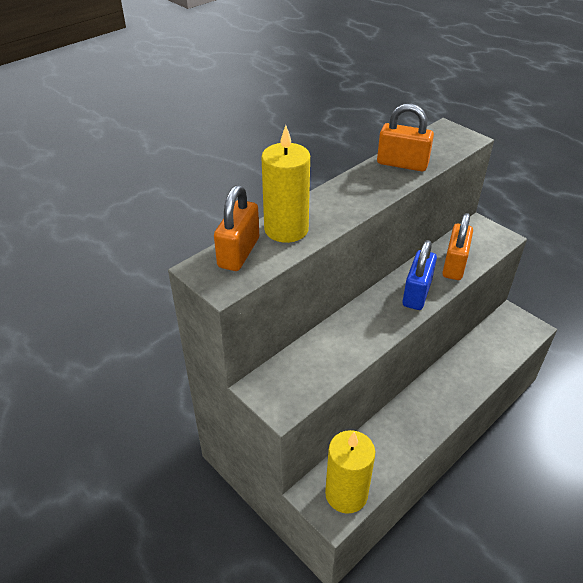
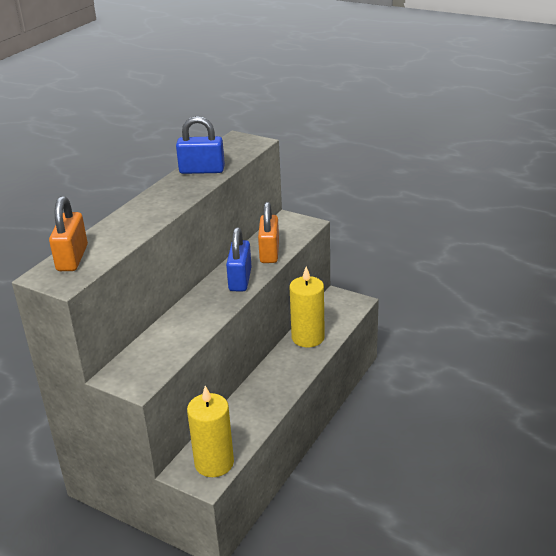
camera: 15 degrees left, 10 degrees down
(286, 229) = (110, 234): yellow candle -> yellow candle (308, 337)
(402, 164) = (202, 170): orange padlock -> blue padlock

